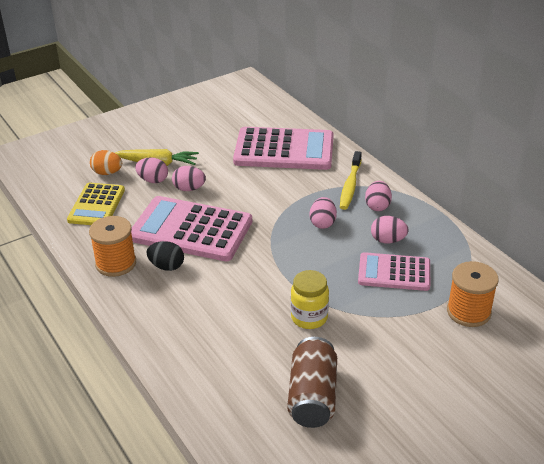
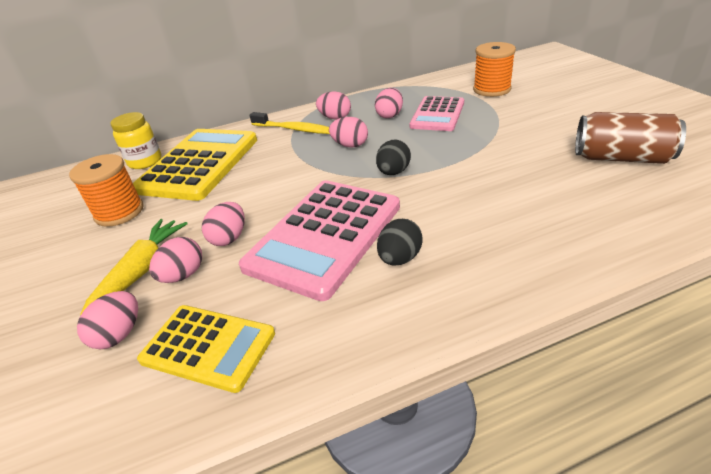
camera: 75 degrees left, 0 degrees up
(107, 173) = (119, 334): orange egg -> pink egg
(116, 263) = (381, 315): orange spool -> orange spool (119, 212)
(277, 253) = (393, 172): none -> black egg
(284, 150) = (199, 164): pink calculator -> yellow calculator
(309, 318) = (503, 156): yellow jar -> yellow jar (145, 162)

